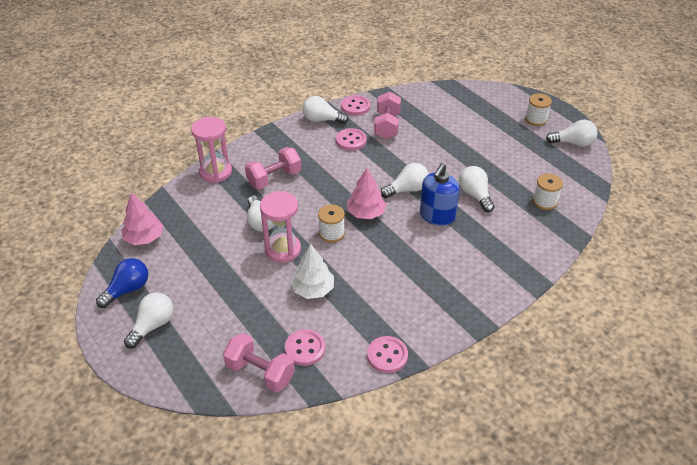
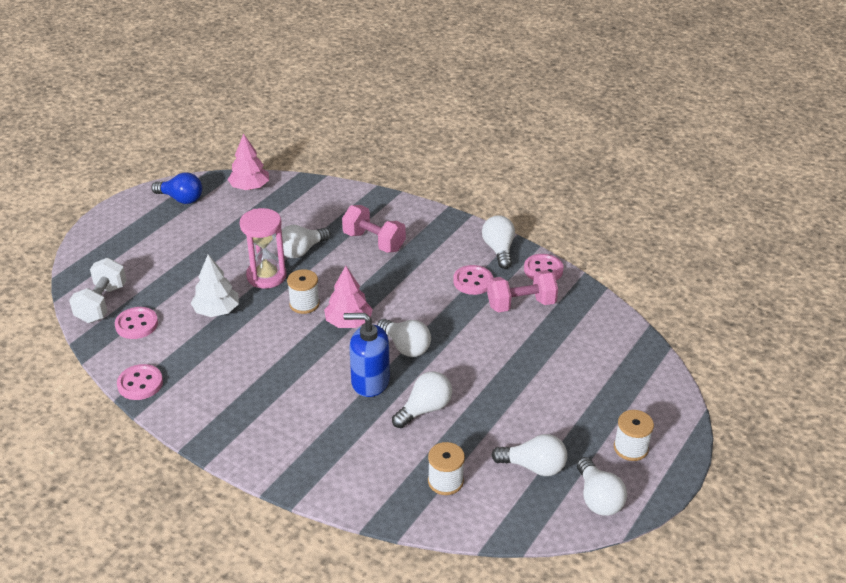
camera: 70 degrees right, 5 degrees down
(153, 325) = (142, 226): white light bulb -> white light bulb (533, 466)
(216, 172) = (364, 201): pink hourglass -> none
(260, 372) = (102, 303): pink dumbbell -> white dumbbell

